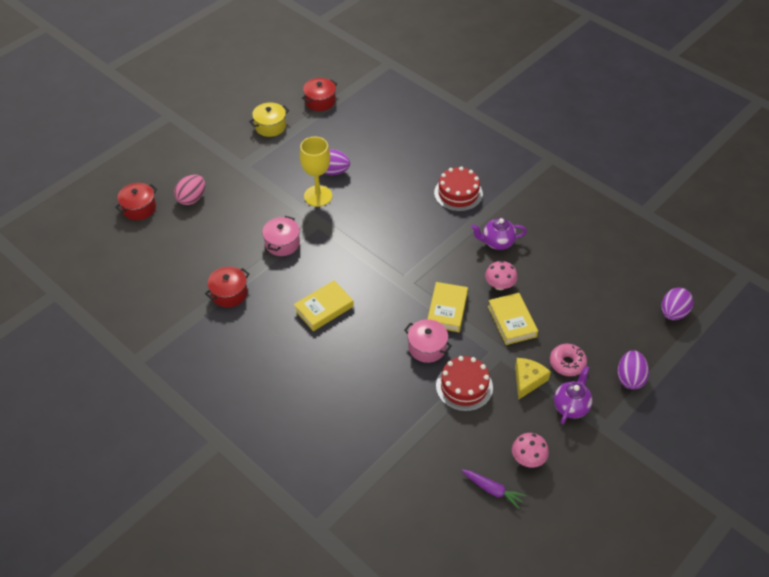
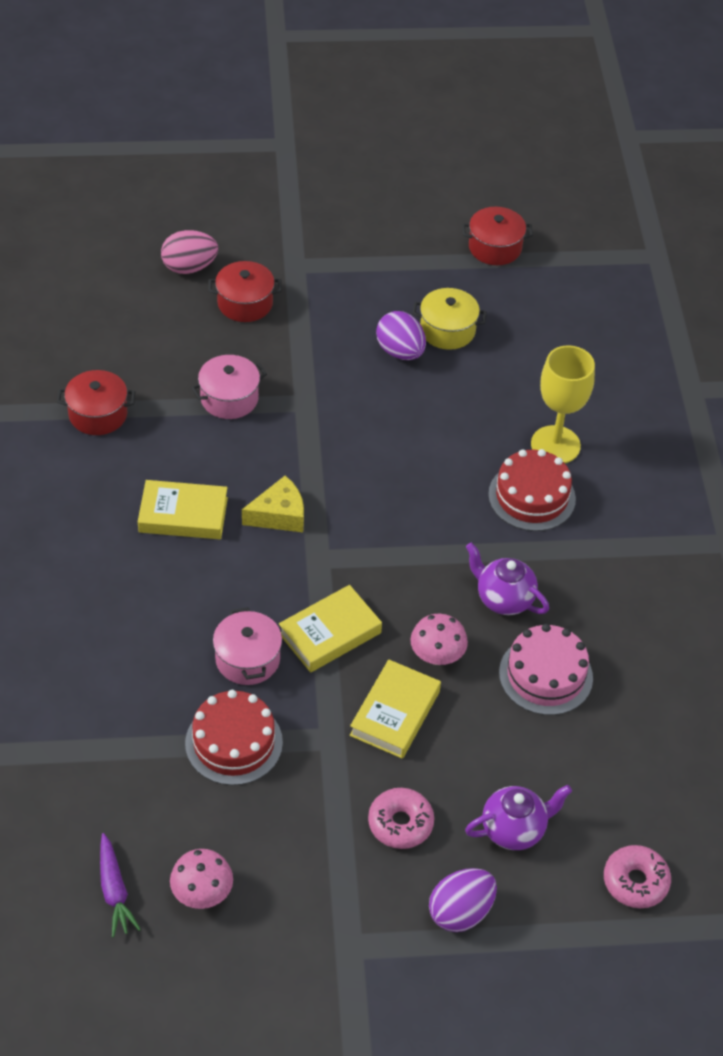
camera: 40 degrees right, 0 degrees up
(139, 208) = (117, 238): red pot -> red pot (245, 303)
(270, 126) = (390, 239): yellow pot -> yellow pot (447, 330)
(318, 196) = (343, 370): yellow goblet -> yellow goblet (555, 445)
(528, 380) = (322, 801): yellow cheese -> yellow cheese (279, 515)
(548, 260) = (545, 675): none -> pink cake
(571, 406) = (336, 879): purple teapot -> purple teapot (514, 830)
(673, 313) = (635, 882): purple egg -> pink donut

